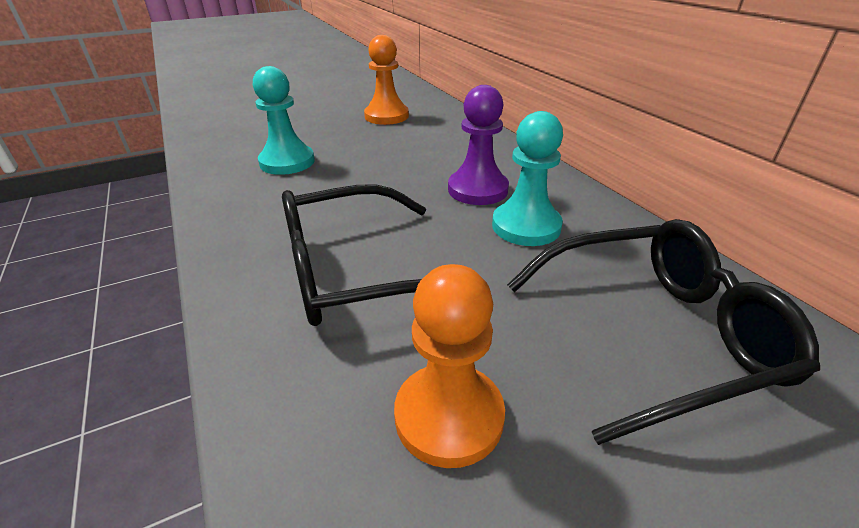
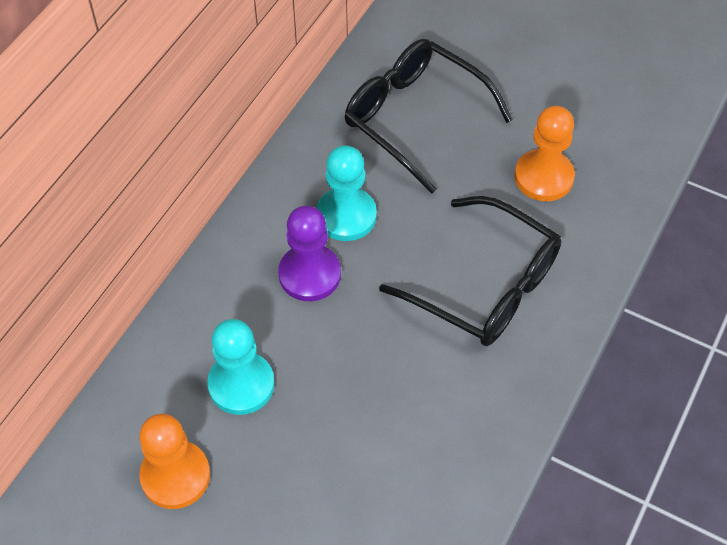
camera: 125 degrees left, 20 degrees up
(287, 162) = (377, 477): turquoise pawn -> turquoise pawn (241, 384)

